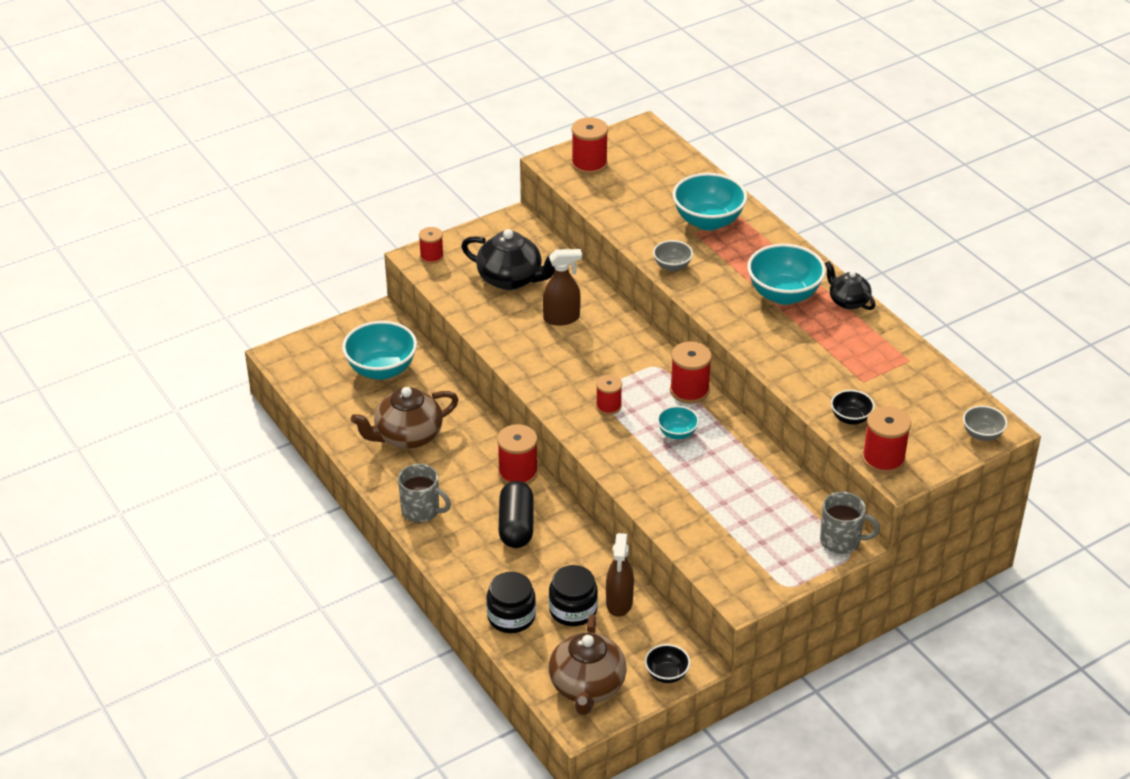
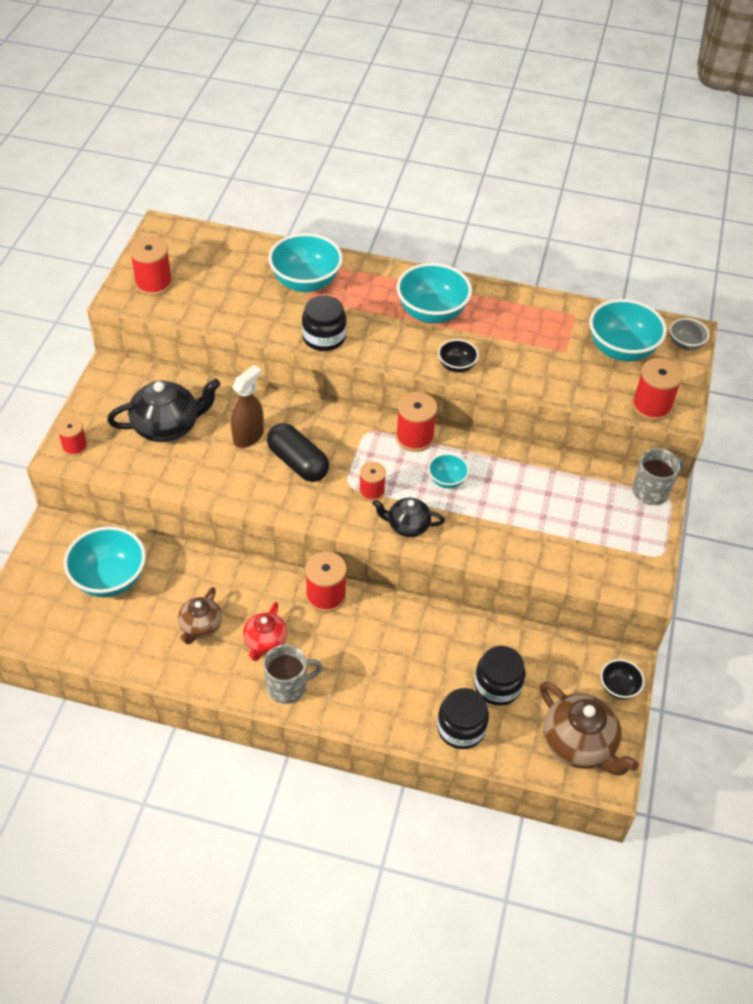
camera: 45 degrees left, 10 degrees up
(407, 436) = (200, 626): brown teapot -> brown teapot, size x0.60
(439, 474) = (265, 642): none -> red teapot
(516, 526) = (376, 644): black capsule -> black capsule (298, 463)
(619, 603) = (522, 653): brown spray bottle -> none
(672, 266) = (324, 337): grey bowl -> black jar
(848, 301) = (481, 291): black teapot -> black teapot (407, 525)
(850, 418) = (593, 387): black bowl -> black bowl (456, 366)
(915, 406) = (621, 350): none -> turquoise bowl

